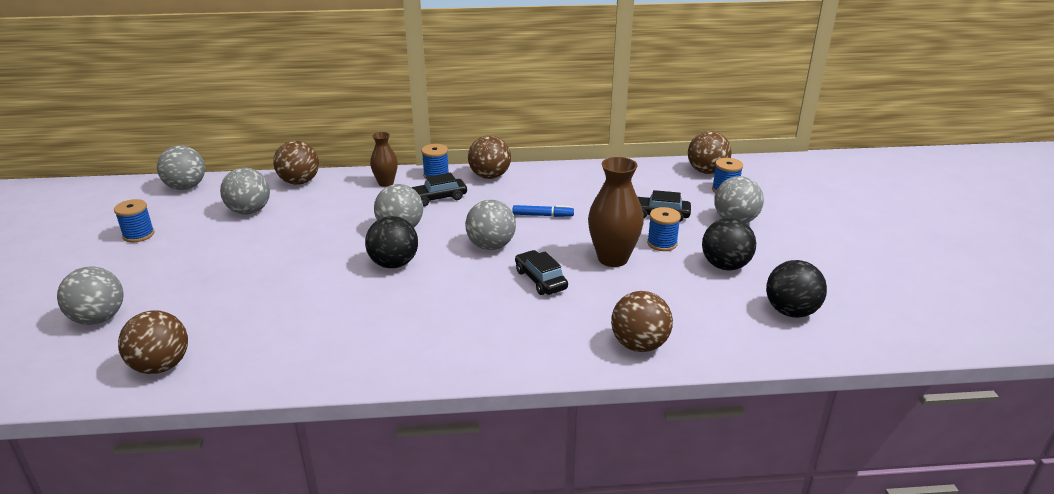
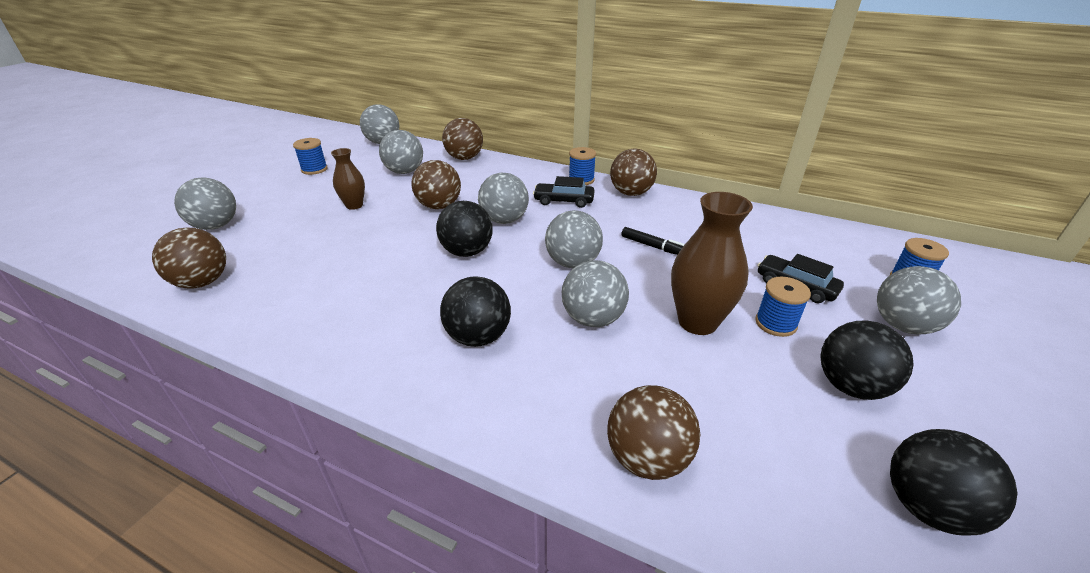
camera: 30 degrees right, 5 degrees up
(386, 183) = (531, 176): brown vase -> brown vase (354, 205)
(467, 319) = (478, 337): none -> black ball
(540, 280) = (593, 319): black car -> grey ball
(542, 215) = (653, 246): blue marker -> black marker
(706, 171) = (895, 251): brown ball -> brown ball (439, 206)

